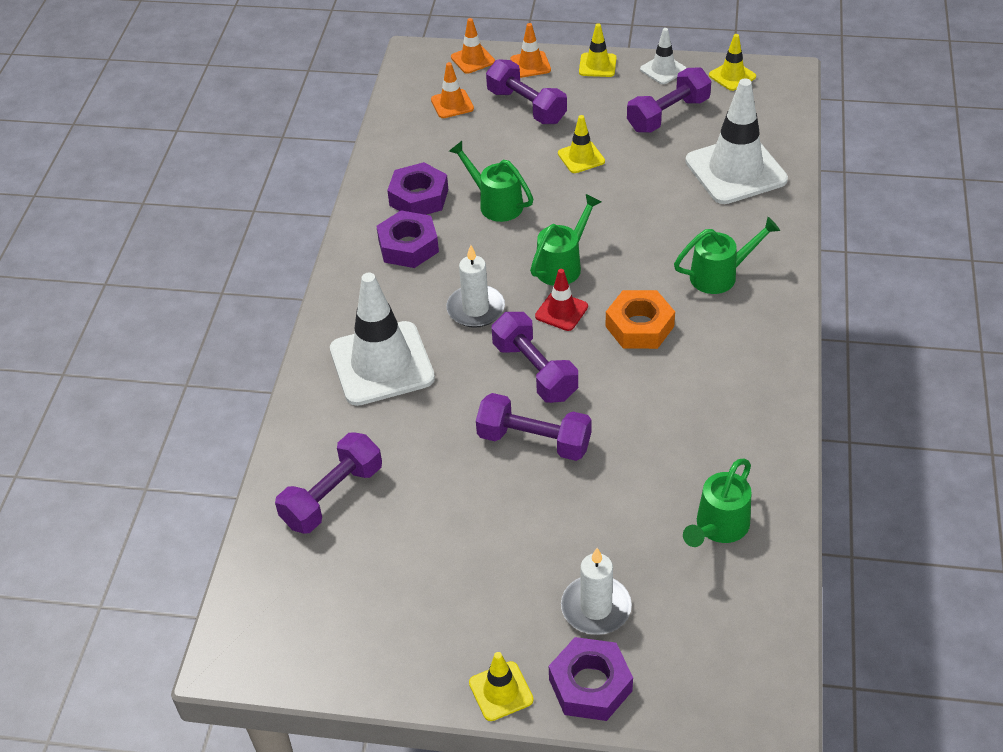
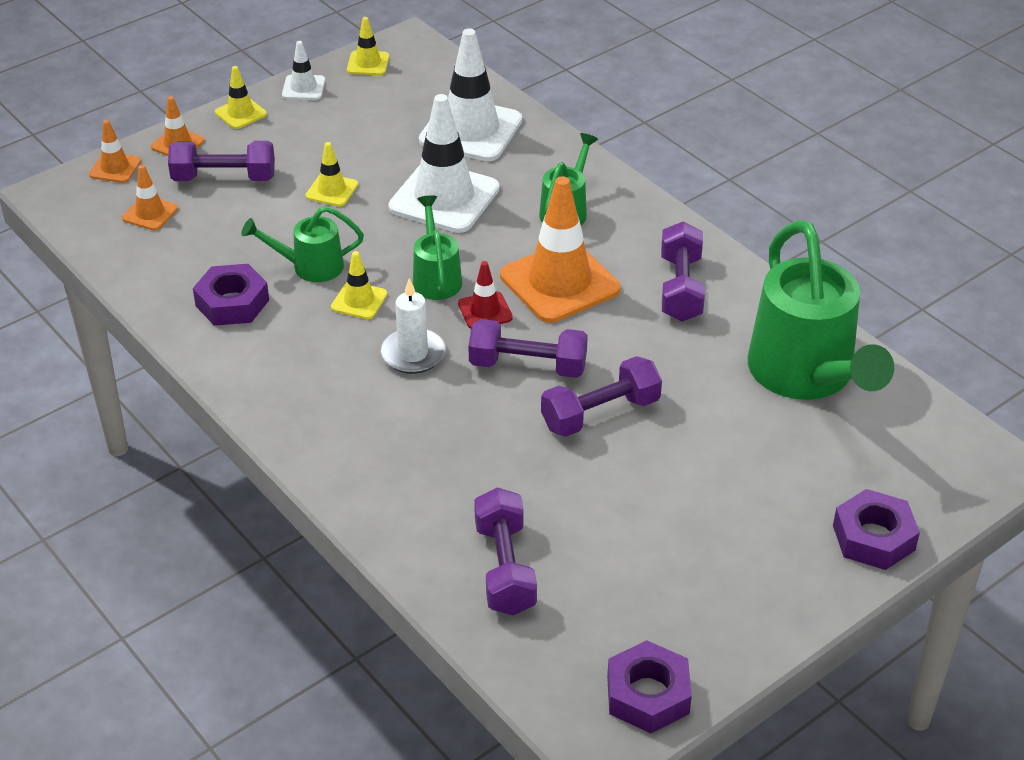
camera: 50 degrees left, 5 degrees down
(382, 364) = (396, 446): white traffic cone -> white traffic cone (444, 198)
(408, 246) = (281, 345): purple nut -> purple nut (647, 694)
(501, 691) = (825, 591): yellow traffic cone -> yellow traffic cone (359, 301)
(596, 608) = (805, 487): white candle -> none
(639, 326) = (559, 282): orange nut -> orange traffic cone
(668, 115) = (357, 119): purple dumbbell -> purple dumbbell (680, 288)
(718, 527) = (806, 375): green watering can -> green watering can, size x2.00

